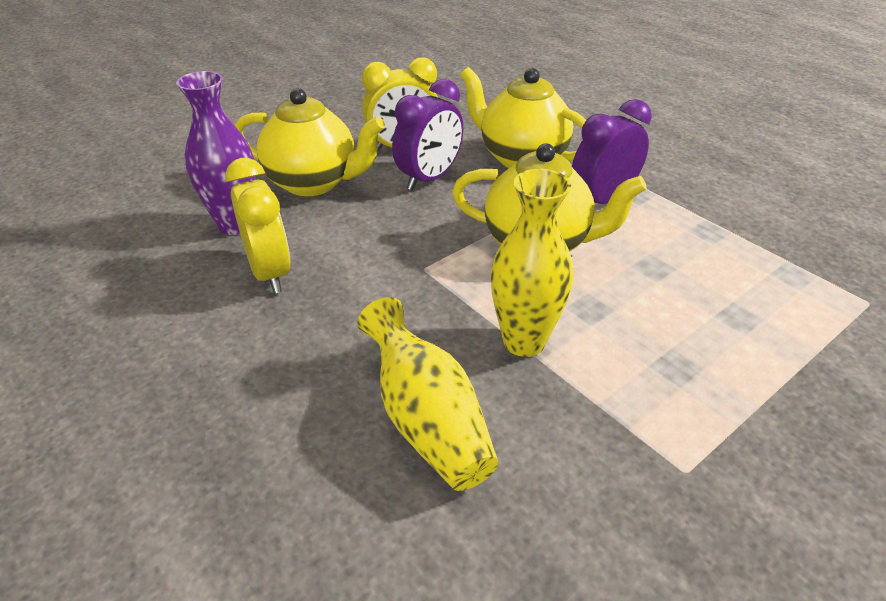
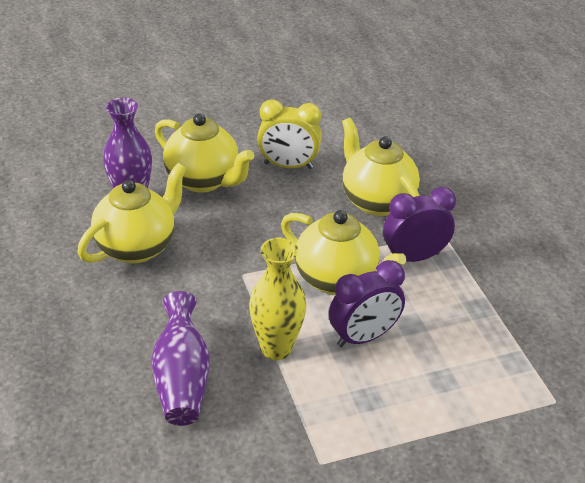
camera: 20 degrees right, 0 degrees up
(270, 272) = (137, 246): yellow clock -> yellow teapot
(427, 419) = (182, 378): yellow vase -> purple vase
(429, 178) = (291, 200): purple clock -> purple clock (363, 337)

